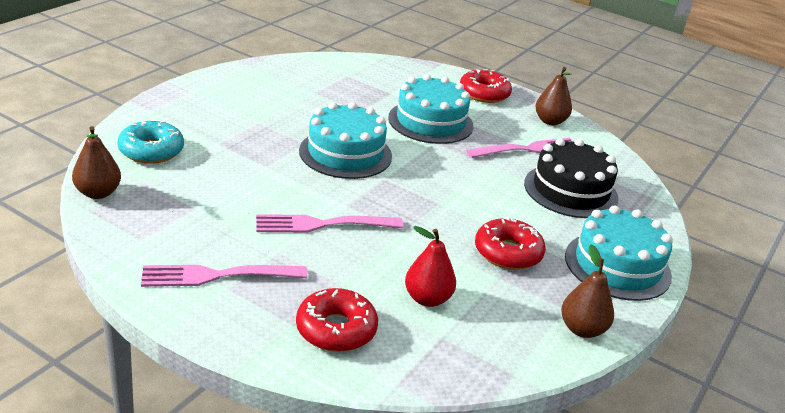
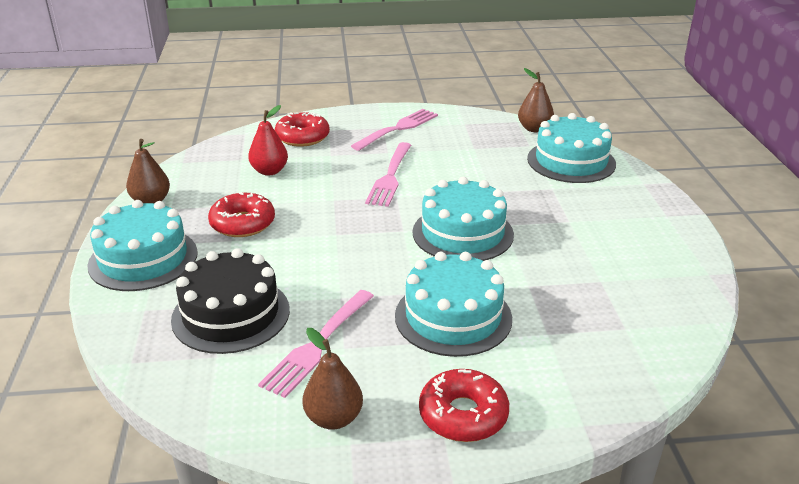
camera: 145 degrees right, 0 degrees up
(151, 151) = (571, 161): turquoise donut -> turquoise cake
(322, 224) = (390, 177): pink fork -> pink fork turned 150 degrees clockwise

